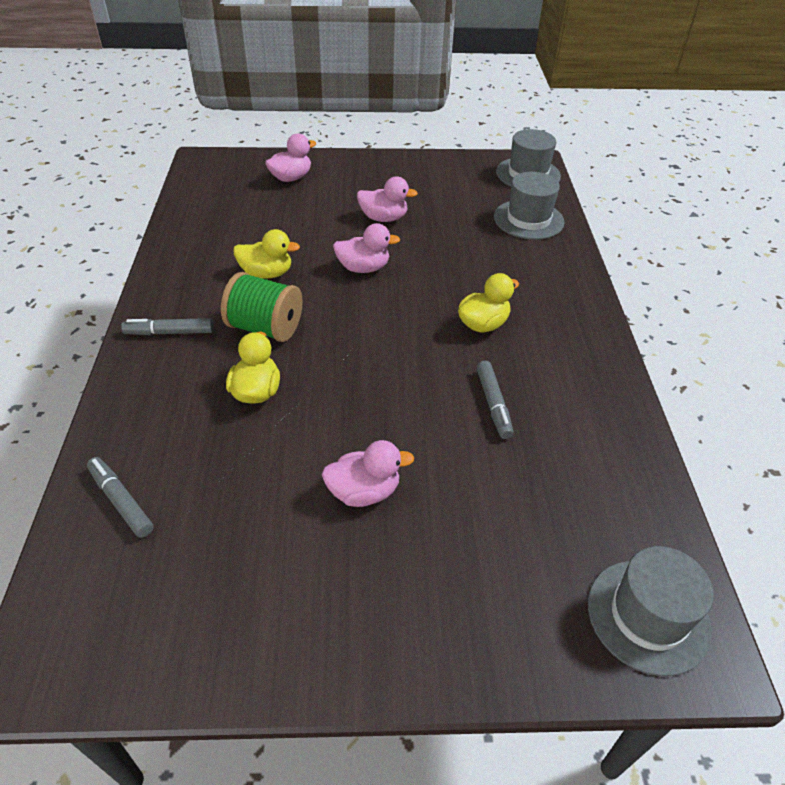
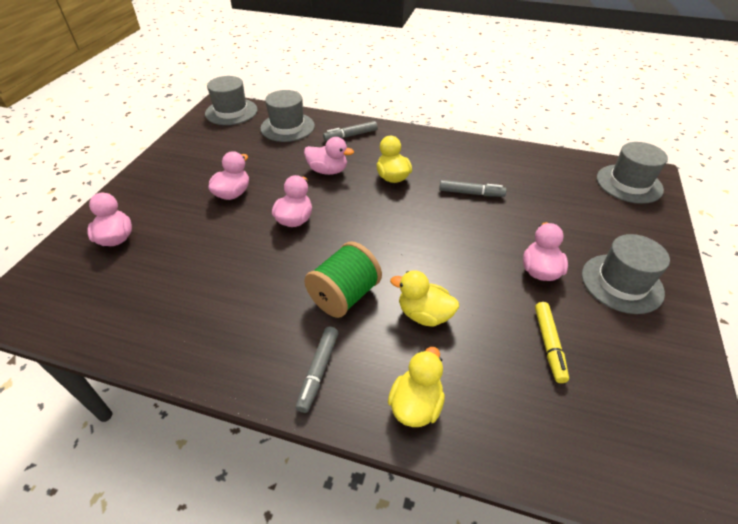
camera: 70 degrees left, 0 degrees up
(121, 501) = (537, 431): grey marker -> grey marker (350, 135)
(239, 507) = (549, 344): none -> yellow marker
(267, 273) = (265, 282): yellow duck -> yellow duck (416, 405)
(374, 592) = (621, 283): none -> grey hat
(462, 270) = (328, 171): none -> pink duck

